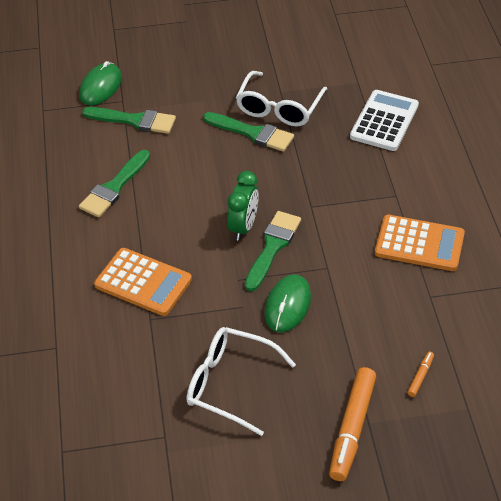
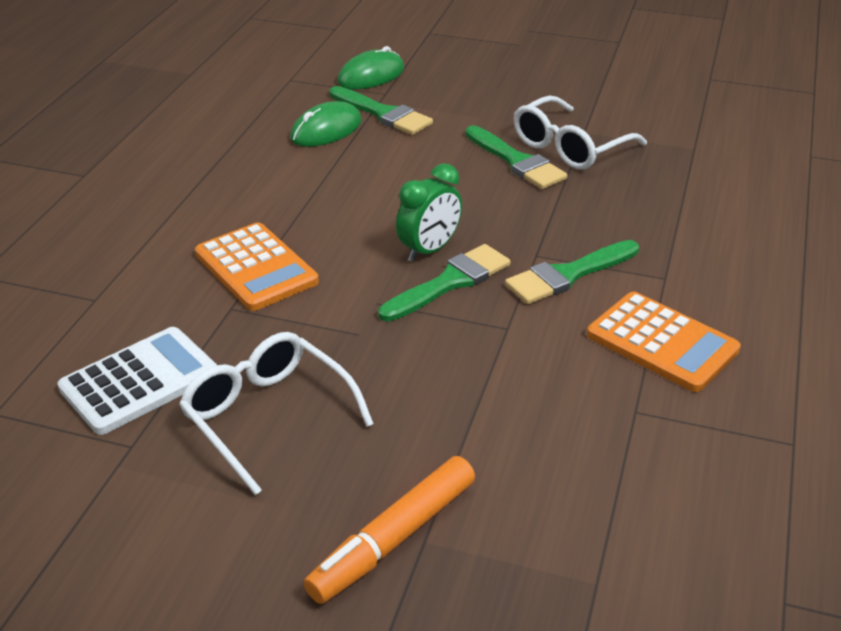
camera: 25 degrees right, 10 degrees down
(114, 187) = (305, 167): green brush -> green brush (568, 275)
(287, 305) = (419, 352): green mouse -> green mouse (326, 130)
(384, 121) = (703, 195): white calculator -> white calculator (139, 381)
(420, 376) = (549, 509): orange marker -> none

